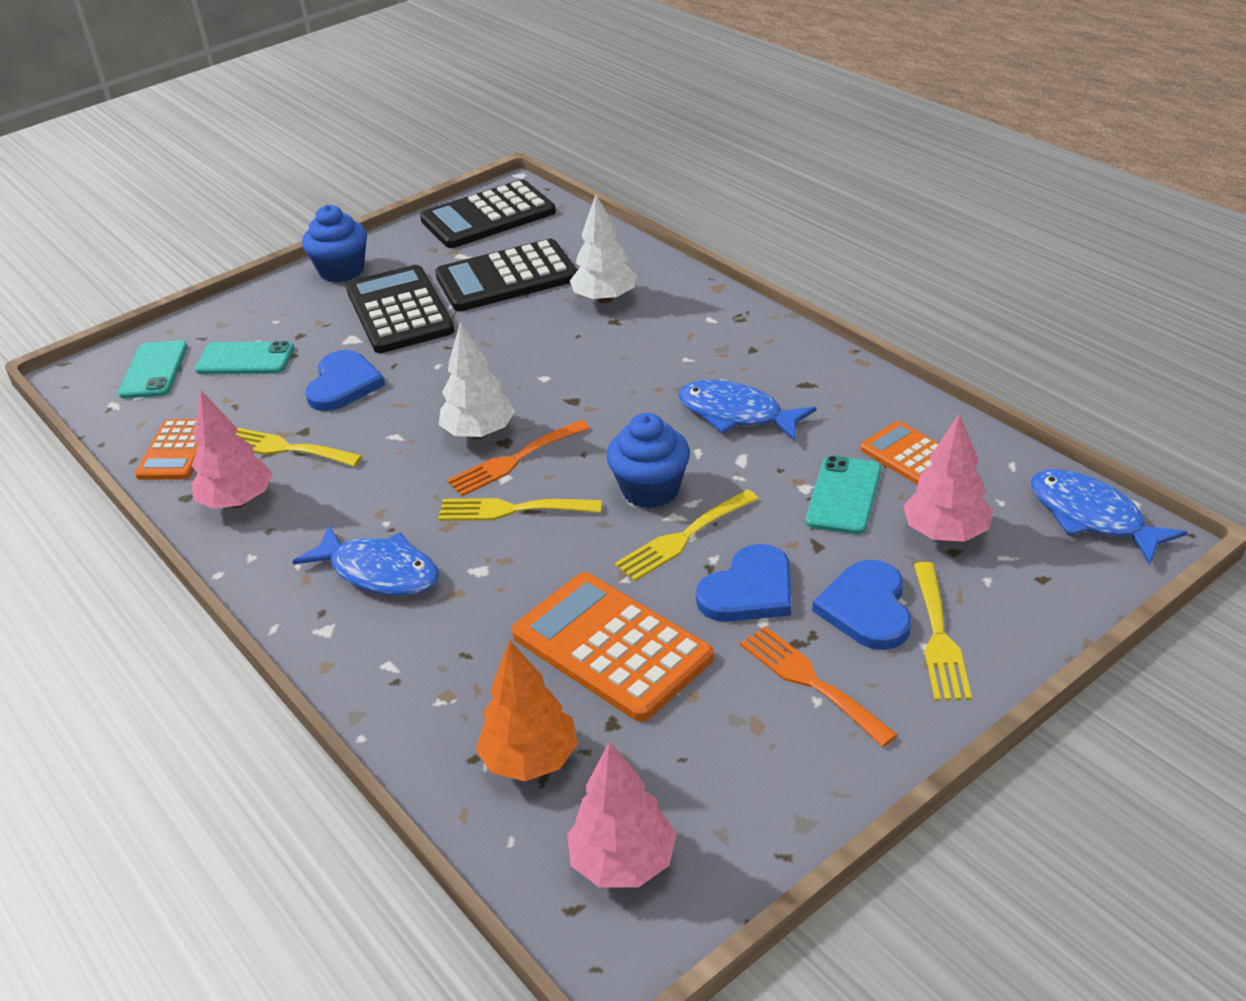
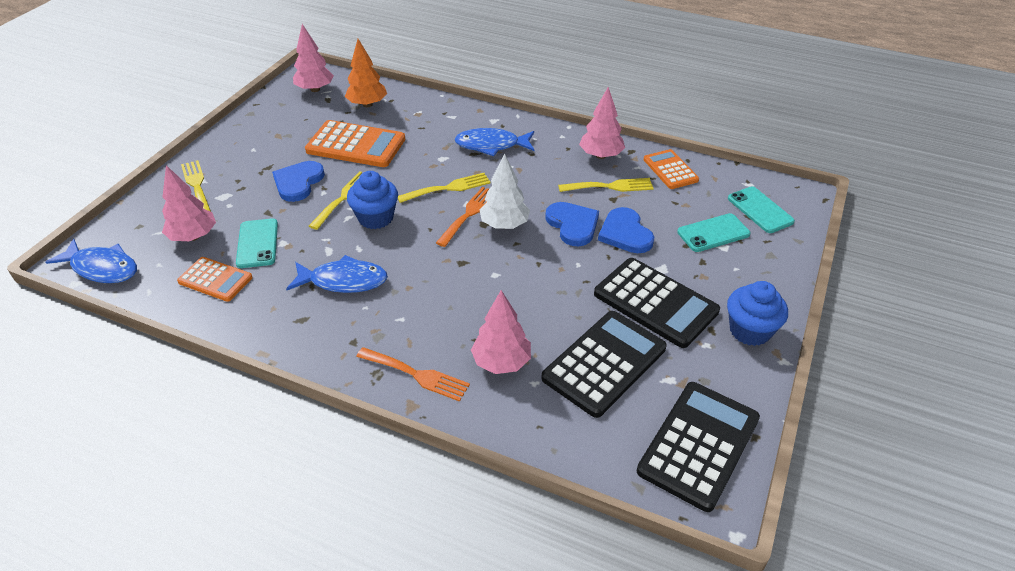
camera: 150 degrees right, 5 degrees up
(605, 299) = (501, 362): white tree -> pink tree
(810, 681) = (257, 155): orange fork -> orange fork (417, 375)
(867, 608) = (235, 189): blue heart -> blue heart (573, 225)

